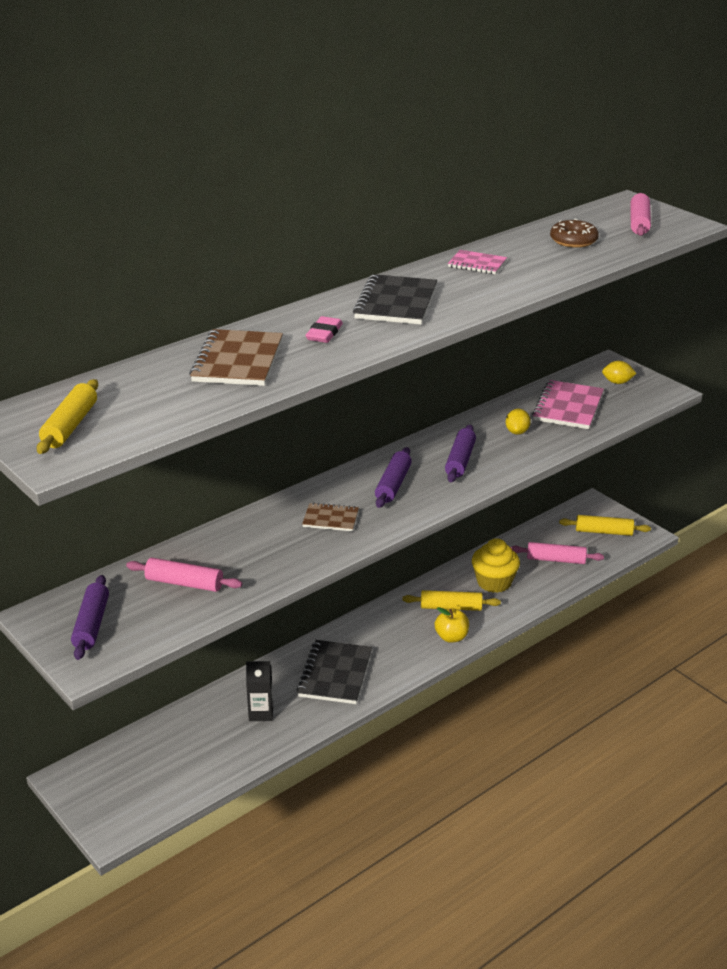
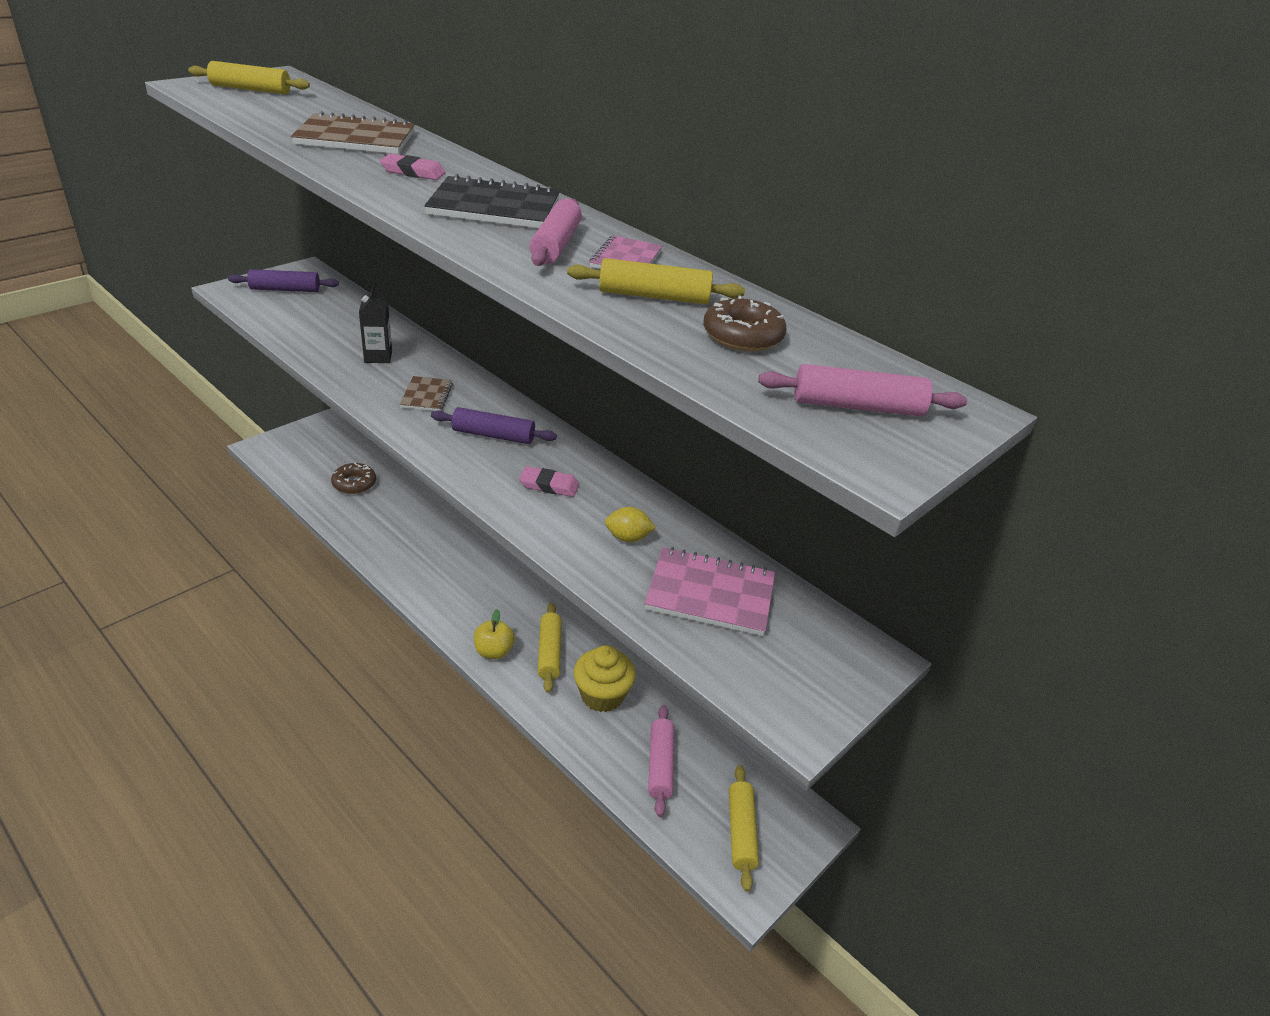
camera: 80 degrees right, 5 degrees up
(184, 583) = (332, 324): pink rolling pin -> pink rolling pin (556, 244)
(199, 742) = (354, 483): none -> brown donut
(261, 713) = (386, 516): black carton -> black carton (378, 357)
(335, 674) = (437, 562): black notebook -> none
(460, 460) = (549, 485): purple rolling pin -> pink eraser
(531, 259) = (654, 296): none -> yellow rolling pin
(617, 382) = (809, 660): yellow lemon -> none

